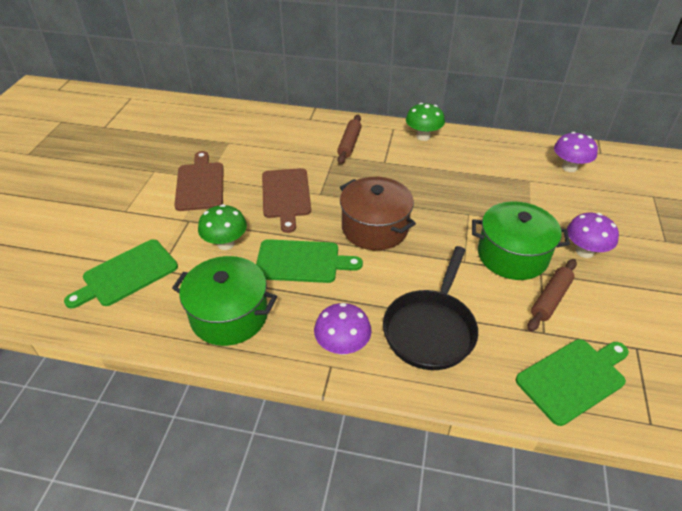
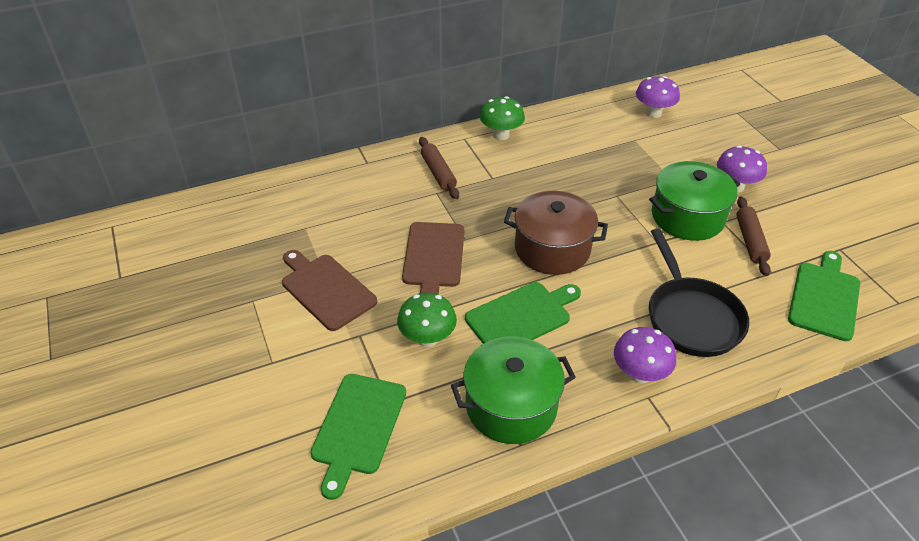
camera: 35 degrees left, 0 degrees up
(286, 196) = (433, 258): brown cutting board -> brown cutting board turned 45 degrees clockwise

